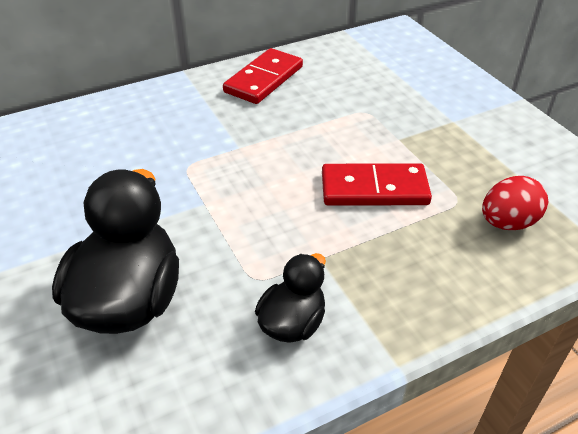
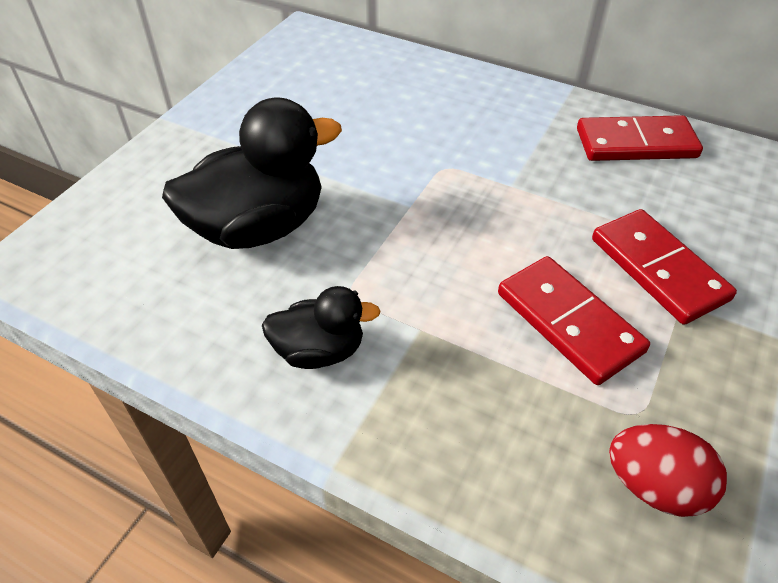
camera: 55 degrees right, 5 degrees up
(367, 132) = (658, 269): none -> red domino

